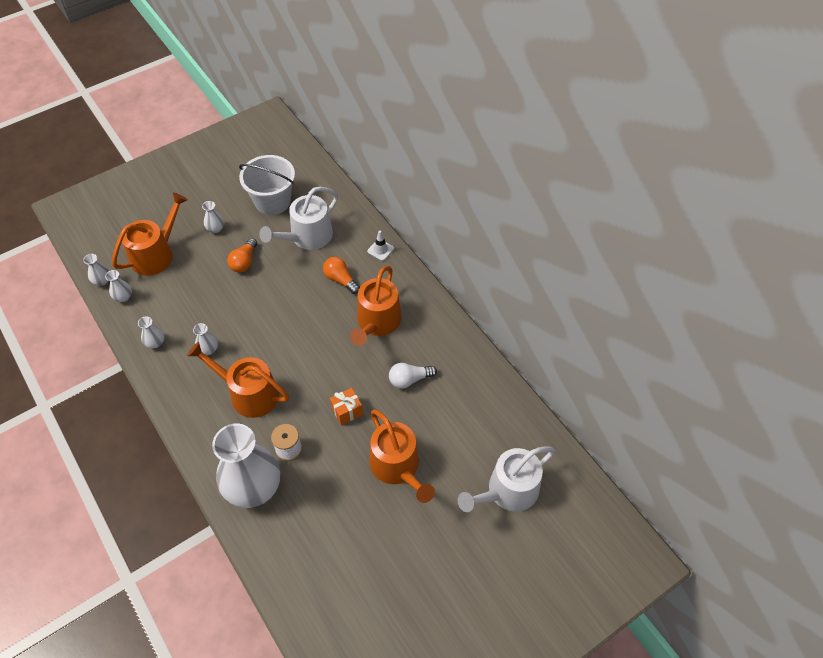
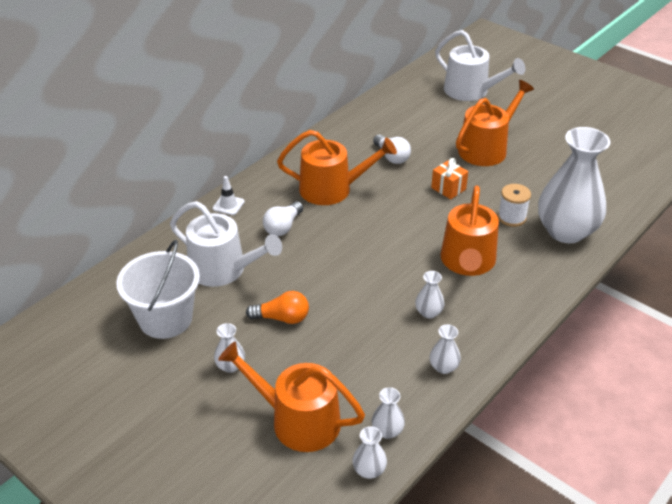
camera: 105 degrees left, 15 degrees down
(340, 280) = (283, 227): orange light bulb -> white light bulb

